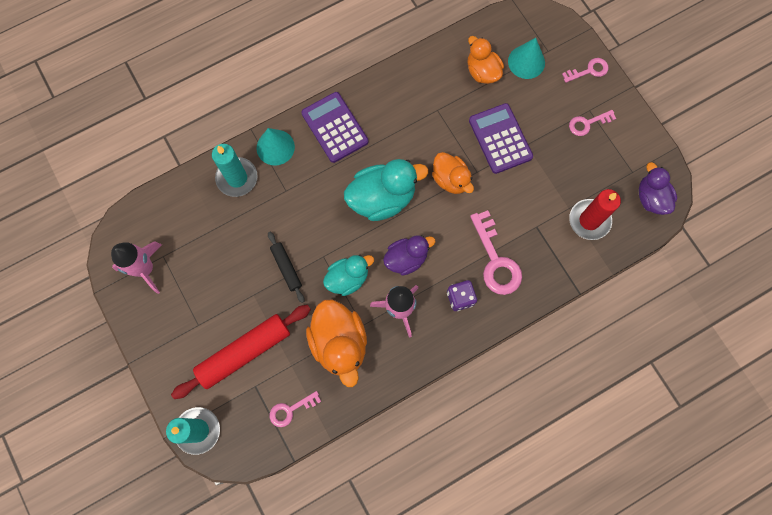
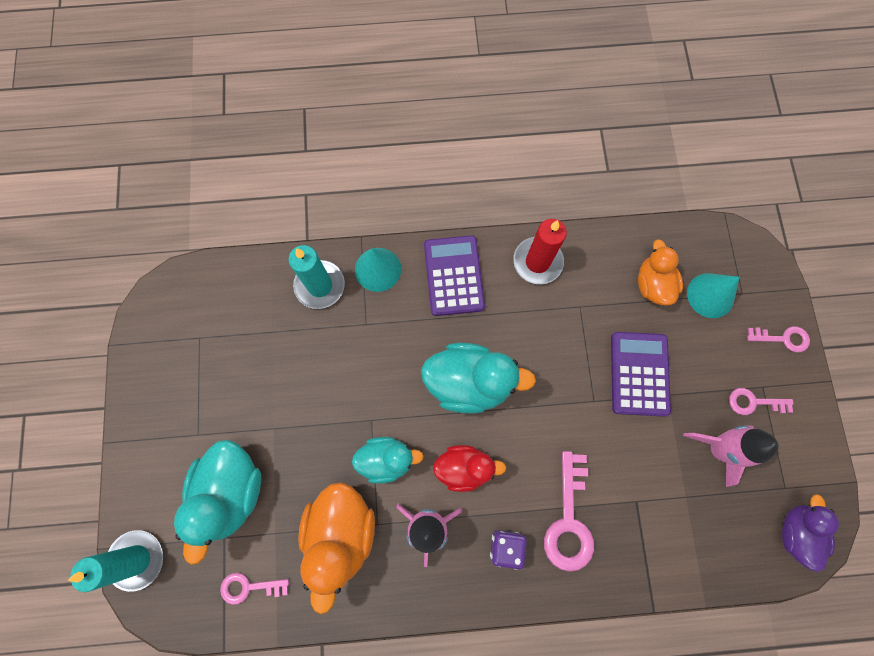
camera: 25 degrees right, 0 degrees up
(145, 269) = (173, 343): pink rocket -> pink rocket (718, 448)
(244, 353) = (231, 492): red rolling pin -> turquoise duck
(286, 268) = (324, 414): black rolling pin -> none
(406, 259) = (464, 468): purple duck -> red duck
(451, 179) = (559, 396): orange duck -> none
(589, 220) = (705, 524): red candle -> red candle (537, 262)

